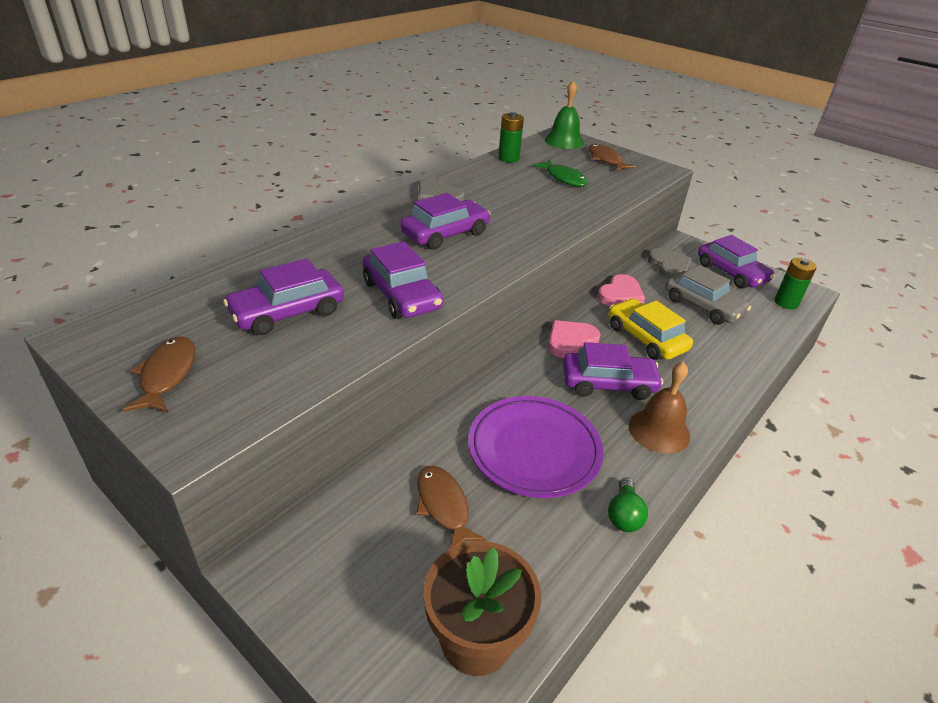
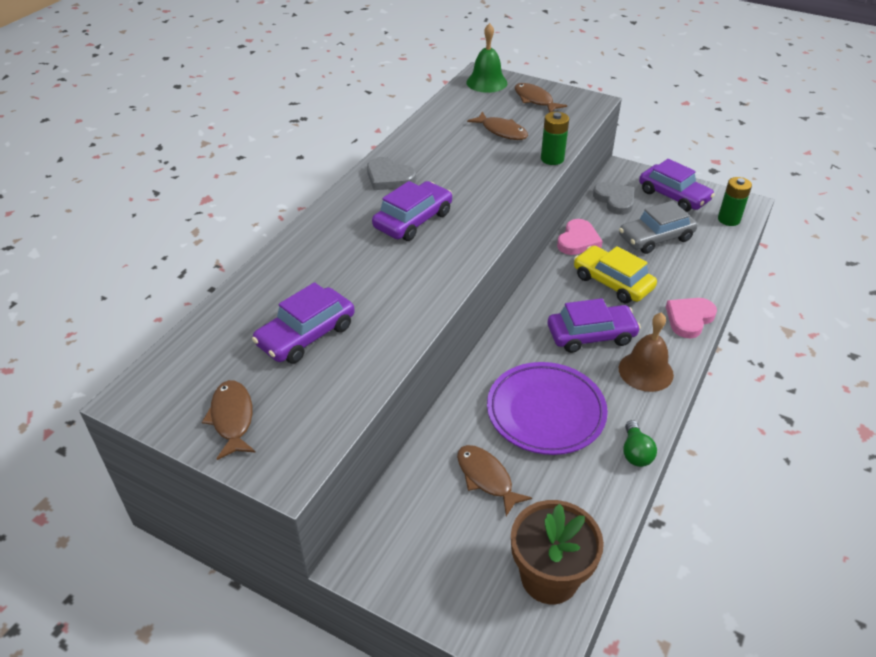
camera: 10 degrees left, 5 degrees up
(402, 295) = (400, 296): purple car -> none
(508, 158) = (439, 116): green battery -> green battery (552, 159)
(564, 178) = (502, 131): green fish -> brown fish
(570, 341) = (546, 300): pink heart -> pink heart (689, 319)
(703, 306) = (655, 238): grey car -> grey car turned 120 degrees clockwise

